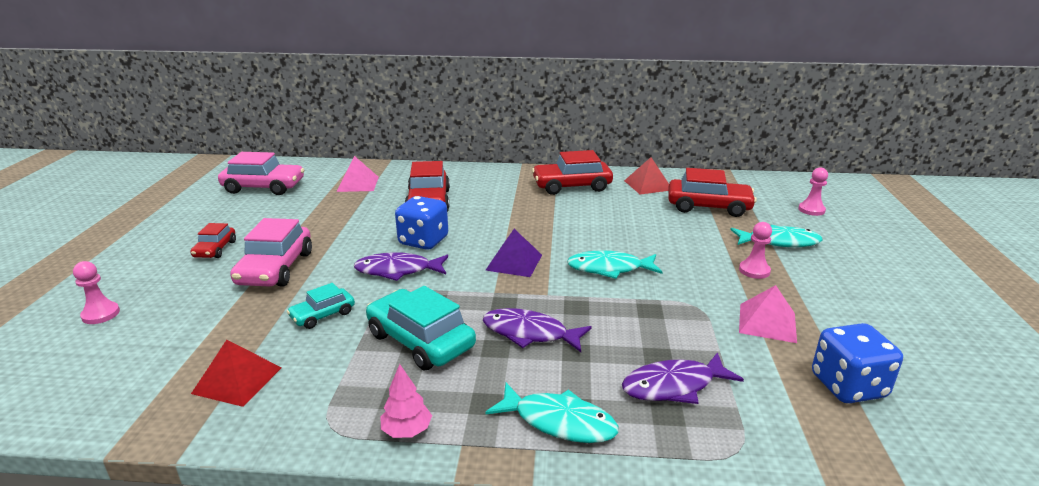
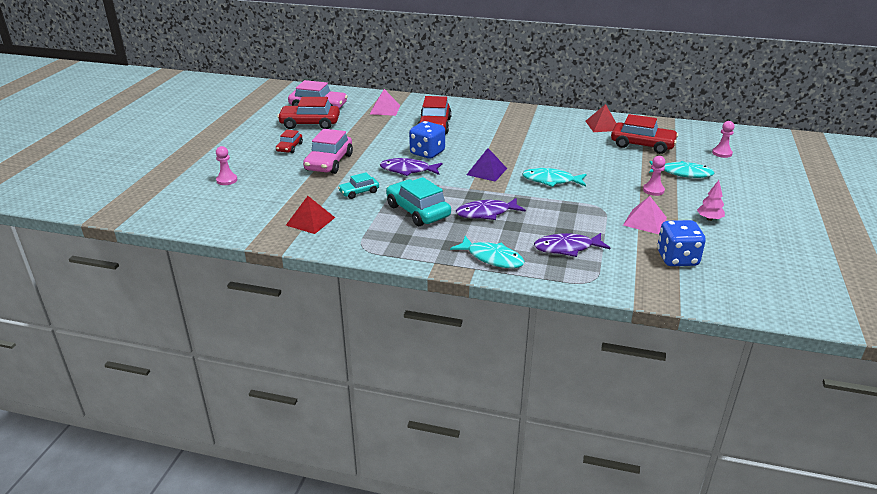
camera: 10 degrees right, 5 degrees up
(407, 430) = (405, 253): pink tree -> pink tree (709, 219)
(529, 333) = (486, 213): purple fish -> purple fish turned 45 degrees counterclockwise
(571, 186) = (543, 122): red car -> red car (310, 124)

